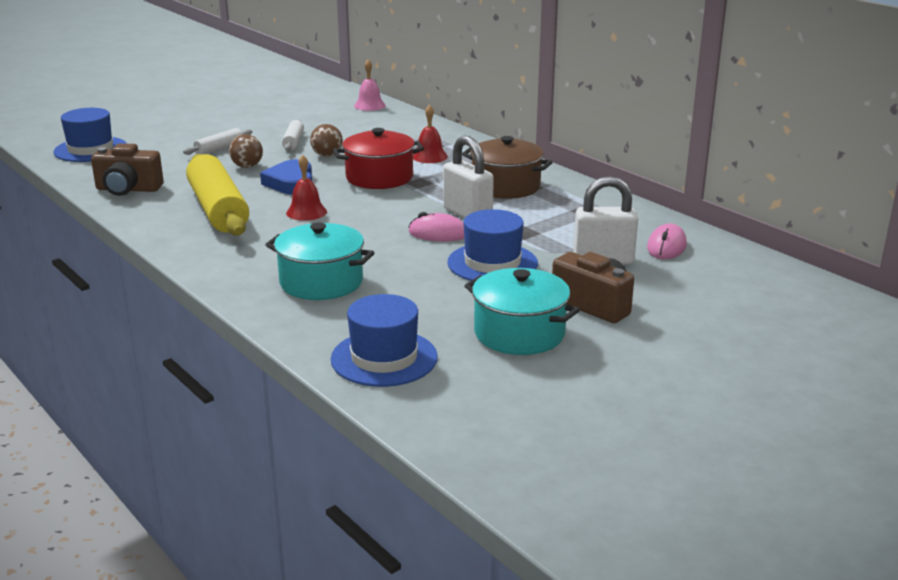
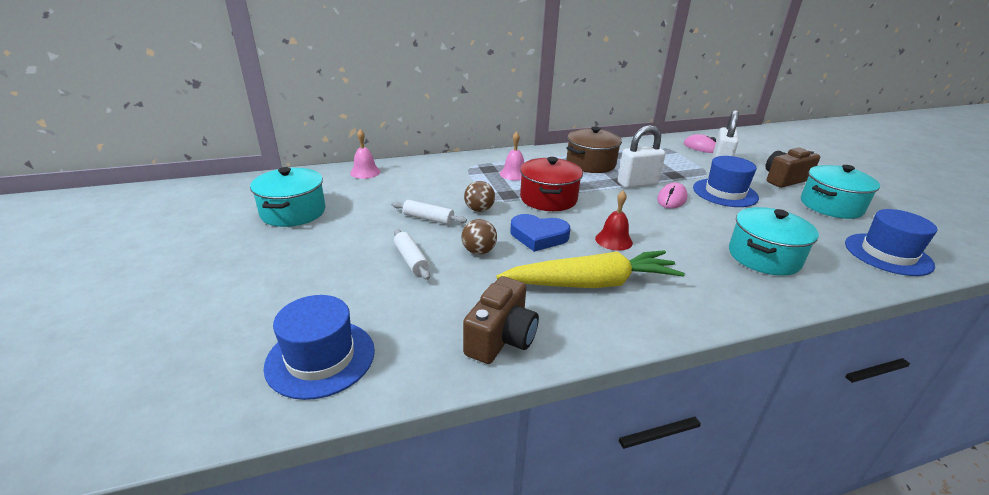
camera: 70 degrees left, 5 degrees up
(218, 209) = (591, 283): yellow rolling pin -> yellow carrot
(269, 103) = (293, 212): none -> turquoise pot
(429, 156) = (514, 174): red bell -> pink bell

